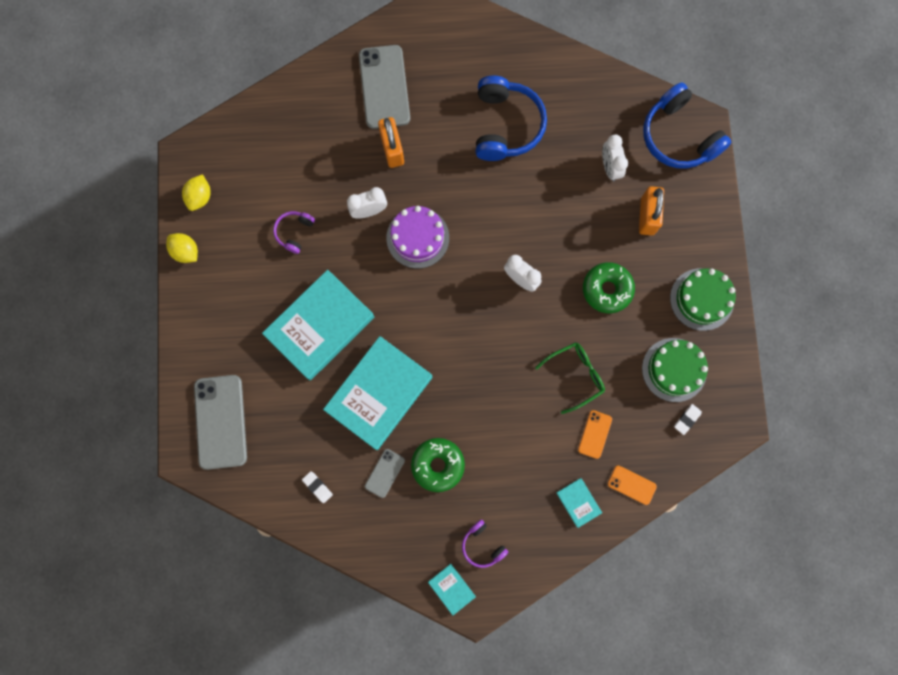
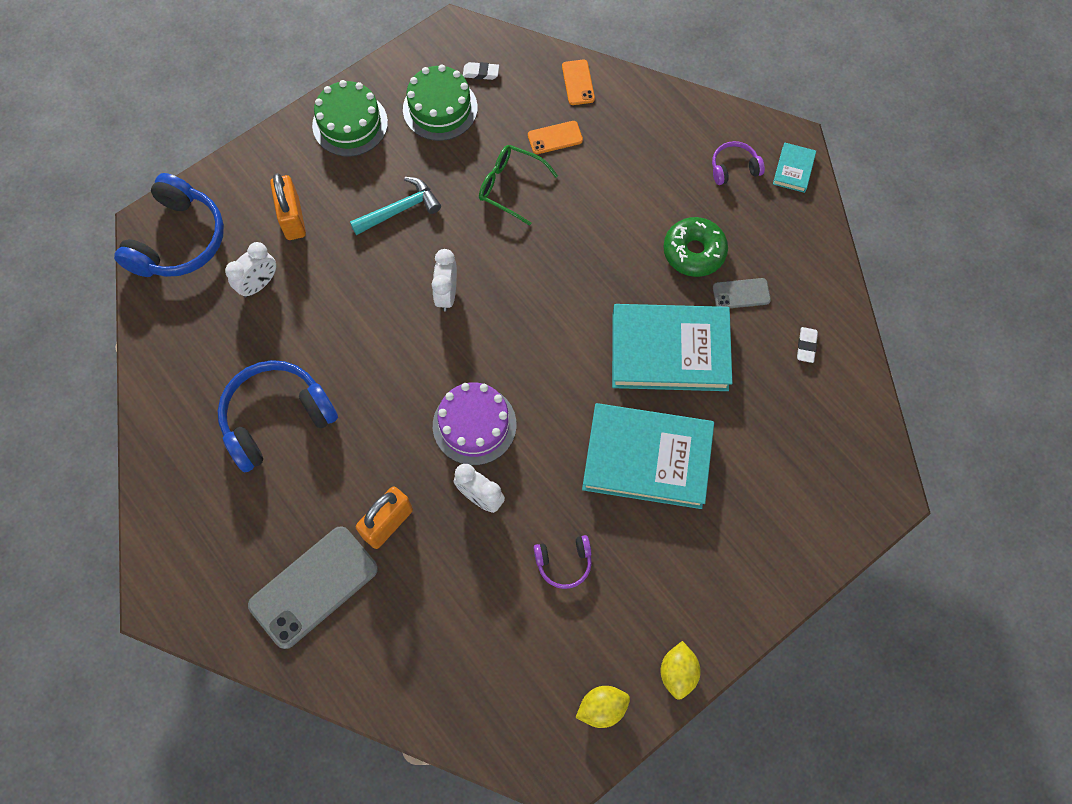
camera: 125 degrees left, 10 degrees down
(220, 422) = (825, 488): grey phone -> none
(482, 545) = (734, 168): purple headphones -> purple headphones turned 120 degrees counterclockwise
(578, 502) = (629, 115): turquoise book -> none
(607, 289) = (400, 210): green donut -> turquoise hammer
(647, 216) = (292, 218): orange padlock -> orange padlock turned 75 degrees counterclockwise

